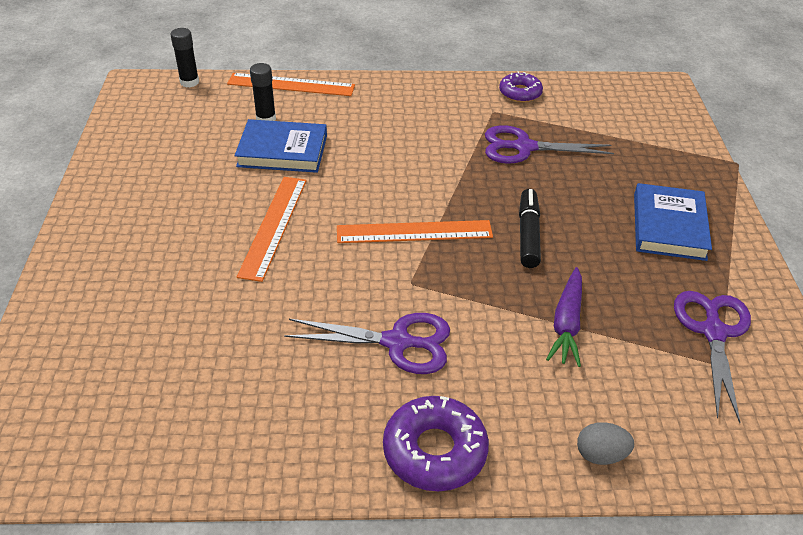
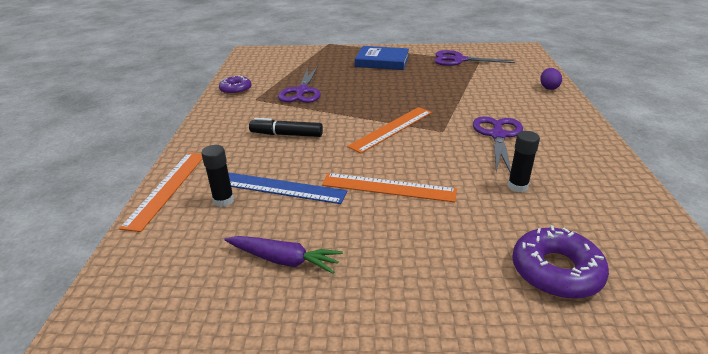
camera: 85 degrees left, 10 degrees down
(189, 82) = (117, 264): black glue stick -> black glue stick (517, 186)
(282, 151) = (281, 188): blue book -> blue ruler
(414, 232) = (392, 129): orange ruler -> orange ruler turned 45 degrees clockwise
(434, 451) = (573, 125): purple donut -> purple donut (556, 271)
(528, 234) = (391, 94): black marker -> black marker (286, 134)
(567, 323) = (464, 89): purple carrot -> purple carrot (283, 260)
(600, 455) = (548, 87): grey egg -> purple egg

